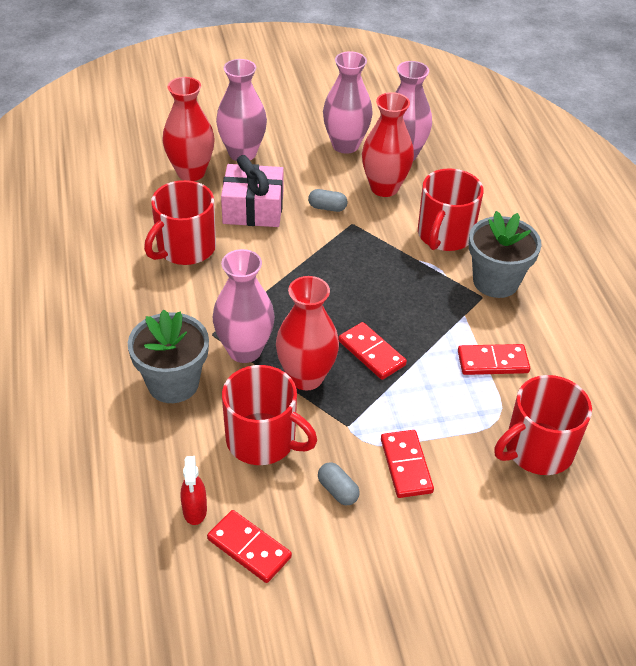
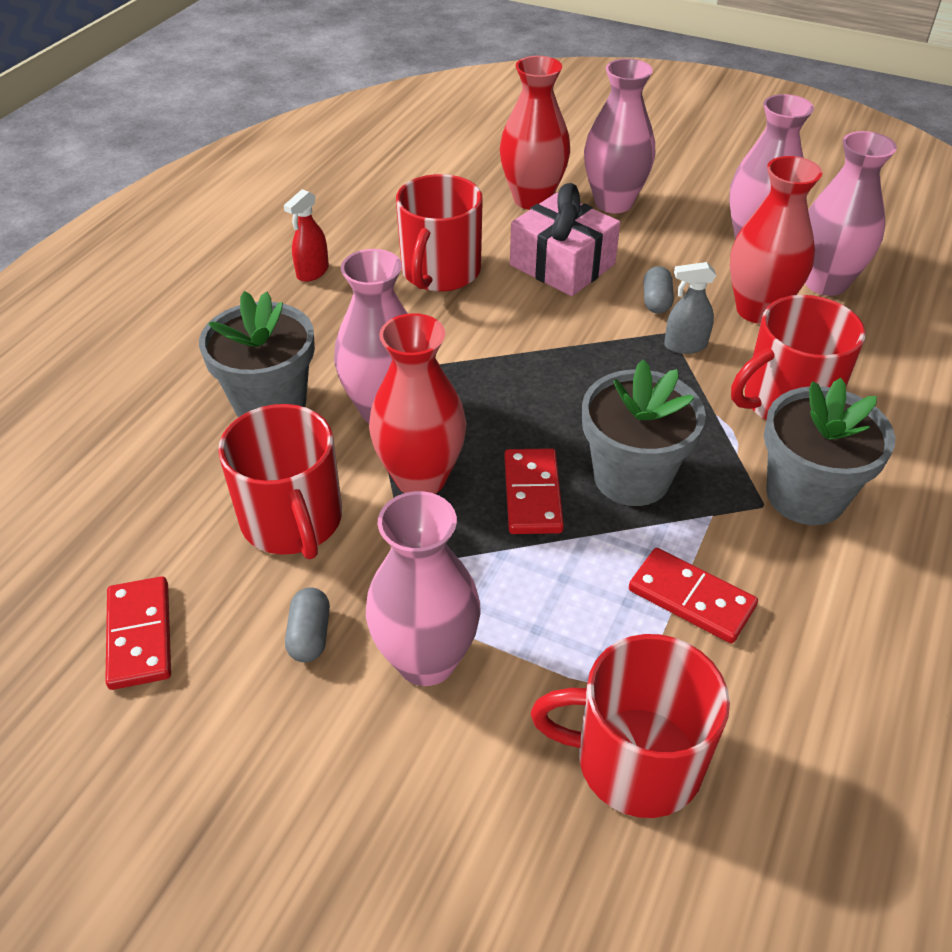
camera: 40 degrees right, 0 degrees up
(185, 248) = (440, 272): red mug -> red mug turned 60 degrees counterclockwise
(195, 510) = (136, 553): red spray bottle -> red spray bottle (312, 272)
(327, 207) = (656, 301): grey capsule -> grey capsule turned 45 degrees clockwise
(367, 227) = (685, 345): none -> grey spray bottle
(406, 465) = (426, 660): red domino -> pink vase
(410, 316) = (632, 477): none -> grey flower pot

